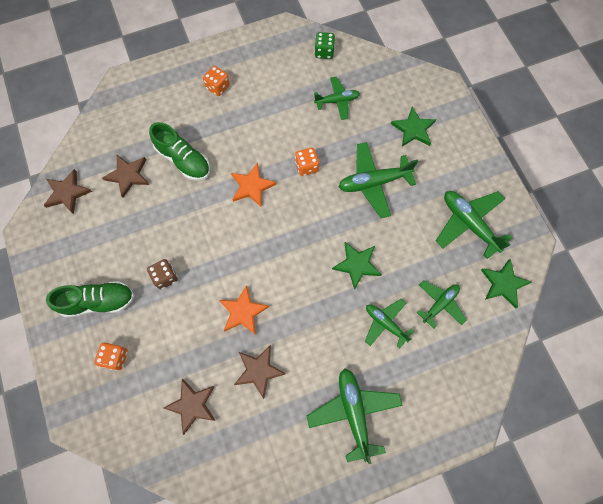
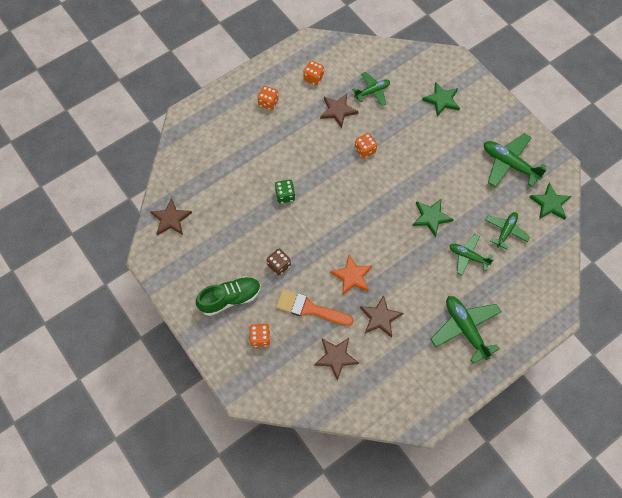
camera: 15 degrees left, 5 degrees down
(128, 175) = (218, 193): brown star -> brown star (338, 111)
(182, 338) = (309, 308): none -> orange brush
(183, 160) = (260, 169): green shoe -> none
(252, 186) = (325, 176): orange star -> none
(277, 70) = (313, 78): none -> orange dice
(324, 52) = (348, 54): green dice -> green dice (285, 195)
(373, 182) = (423, 150): green plane -> none

